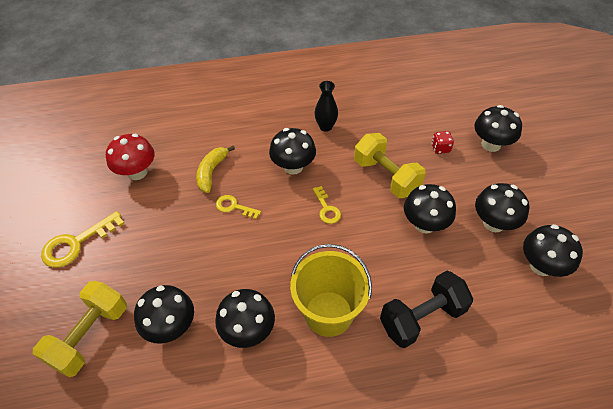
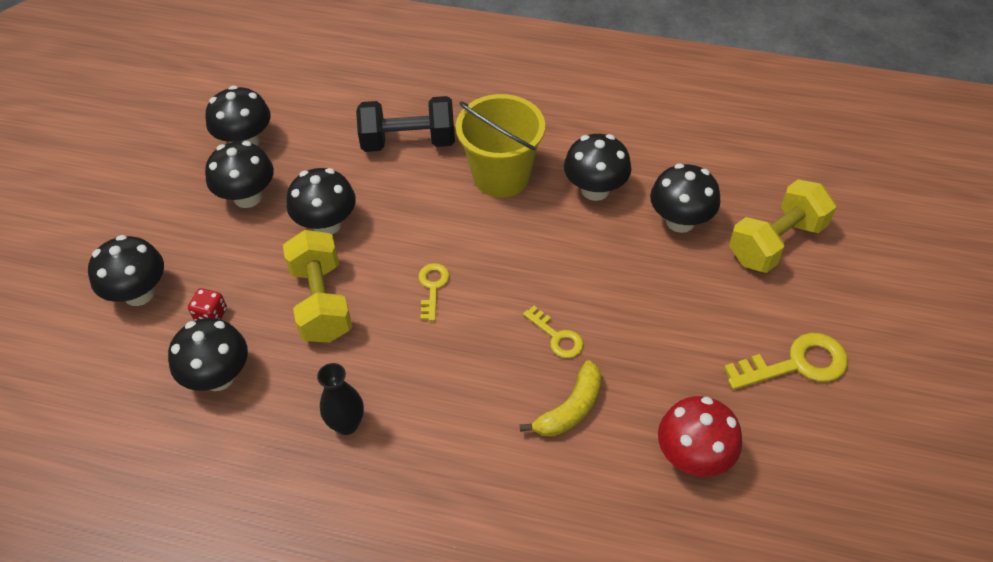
camera: 155 degrees left, 0 degrees up
(293, 167) = (441, 369): black mushroom -> black mushroom (218, 377)

